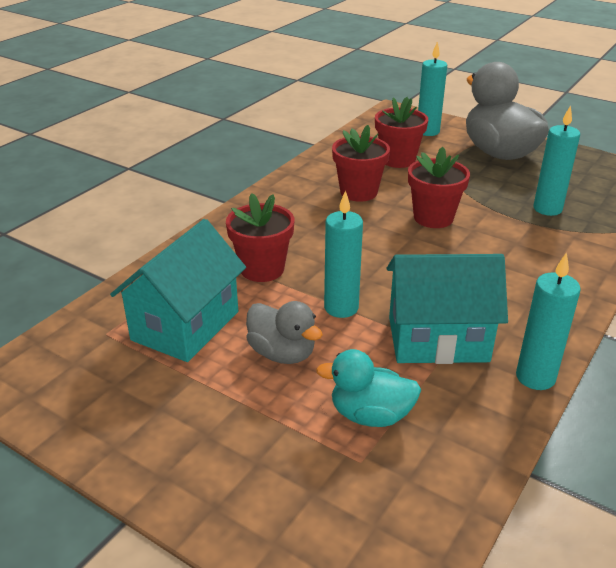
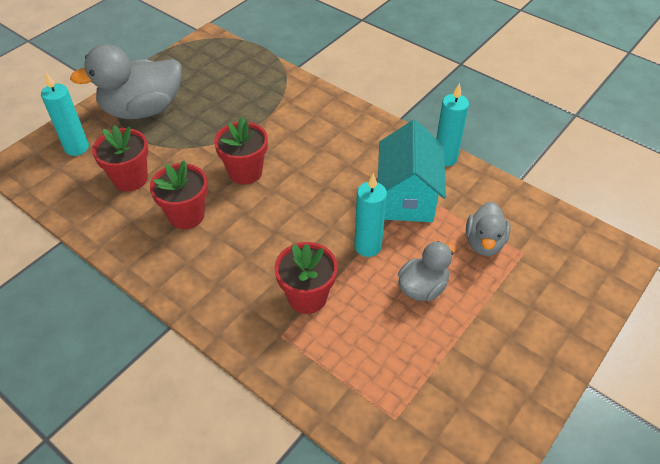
camera: 85 degrees left, 15 degrees up
(185, 326) = (386, 355): turquoise house -> none
(370, 415) = (484, 243): turquoise duck -> grey duck
(547, 209) = (247, 105): turquoise candle -> none

